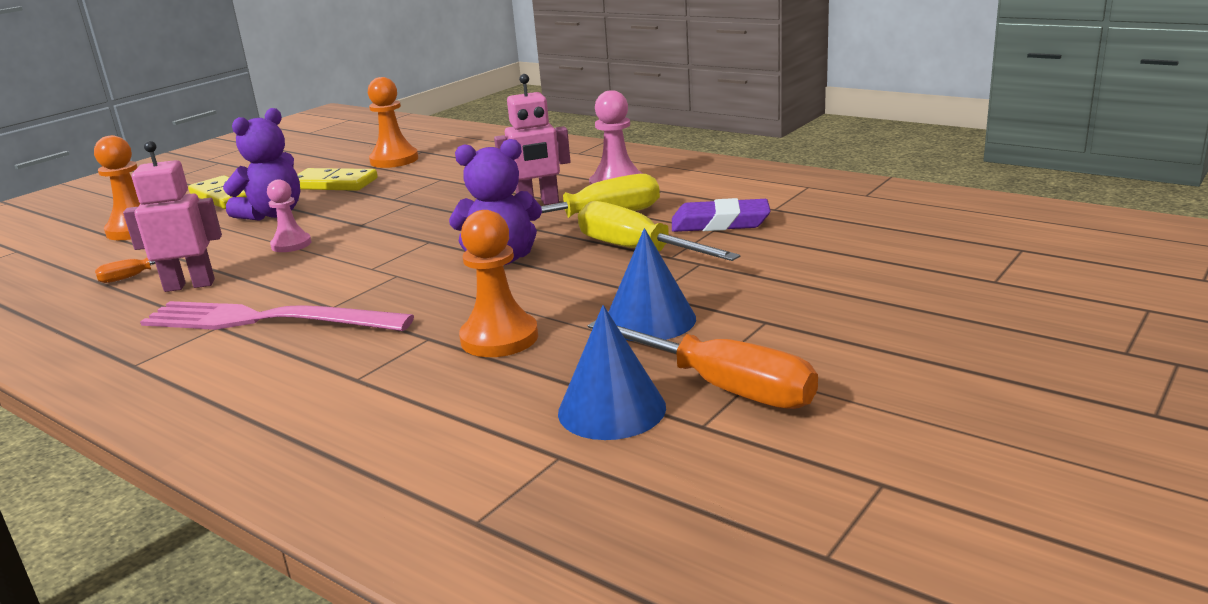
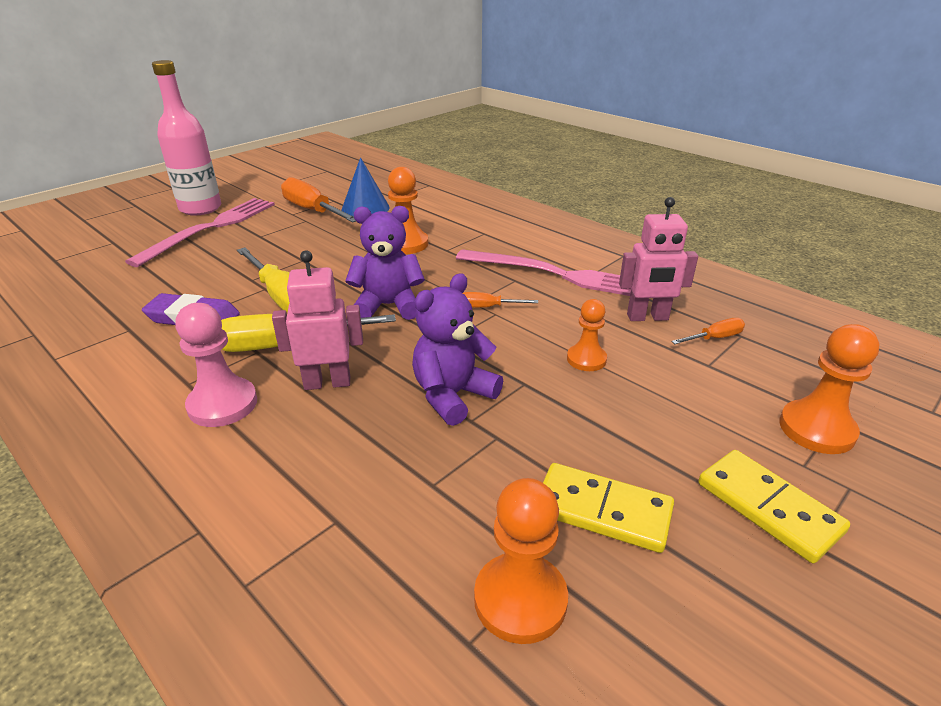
camera: 175 degrees left, 10 degrees up
(273, 214) = (647, 429): purple teddy bear -> purple teddy bear (453, 395)
(291, 244) = (586, 359): pink pawn -> orange pawn
(379, 272) = (487, 307): none -> orange screwdriver
(650, 320) = (318, 244): blue cone -> none
(873, 321) = (210, 229): none -> pink fork
(970, 361) = (200, 208): none -> pink bottle

